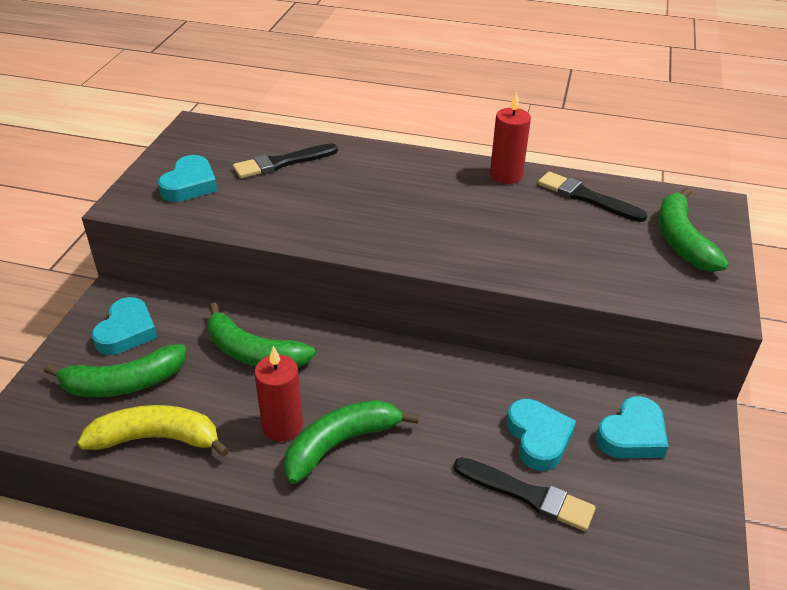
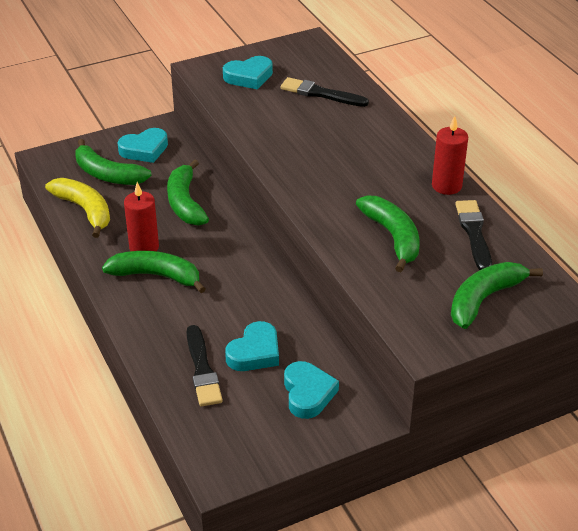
camera: 50 degrees right, 0 degrees up
(545, 240) = (393, 237): none -> green banana
(632, 435) = (308, 393): turquoise heart -> turquoise heart turned 105 degrees counterclockwise

